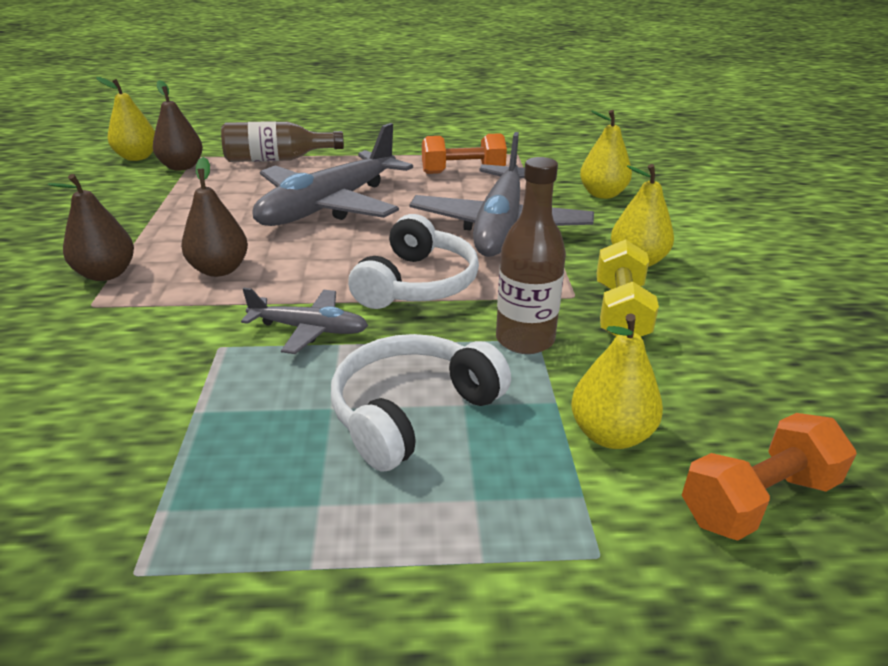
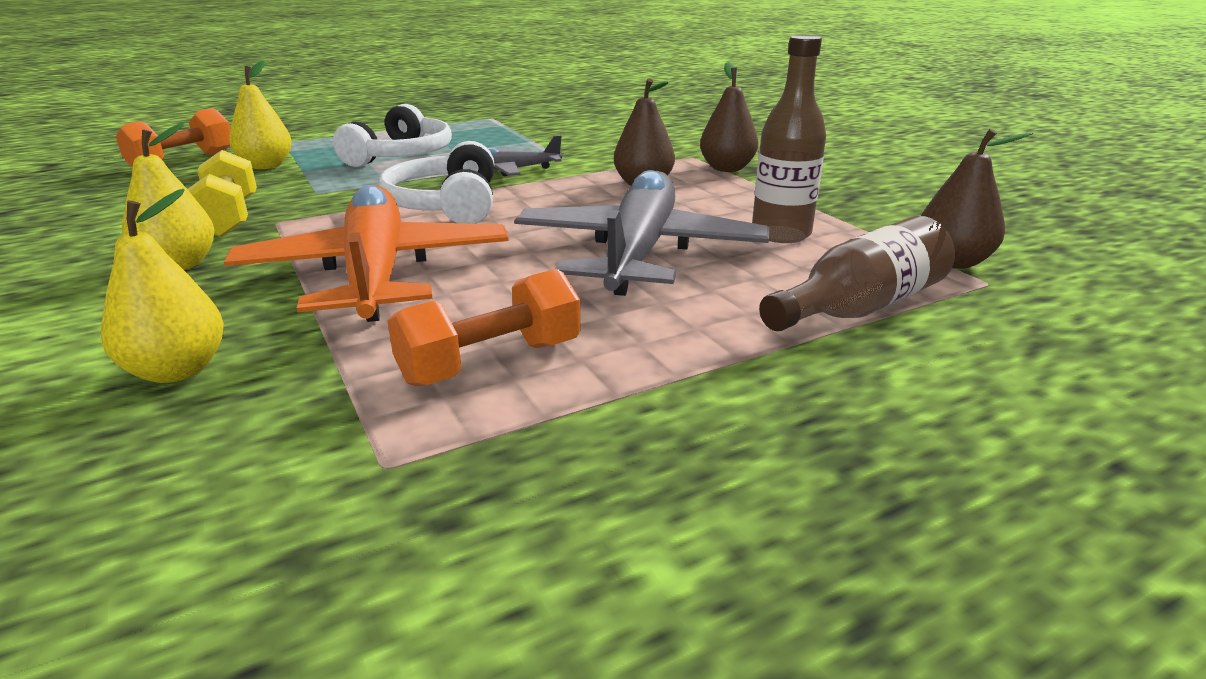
camera: 155 degrees right, 5 degrees down
(137, 157) = (1052, 262): yellow pear -> none
(500, 225) = (376, 273): grey plane -> orange plane
(525, 340) = (328, 190): brown bottle -> brown bottle (781, 234)

